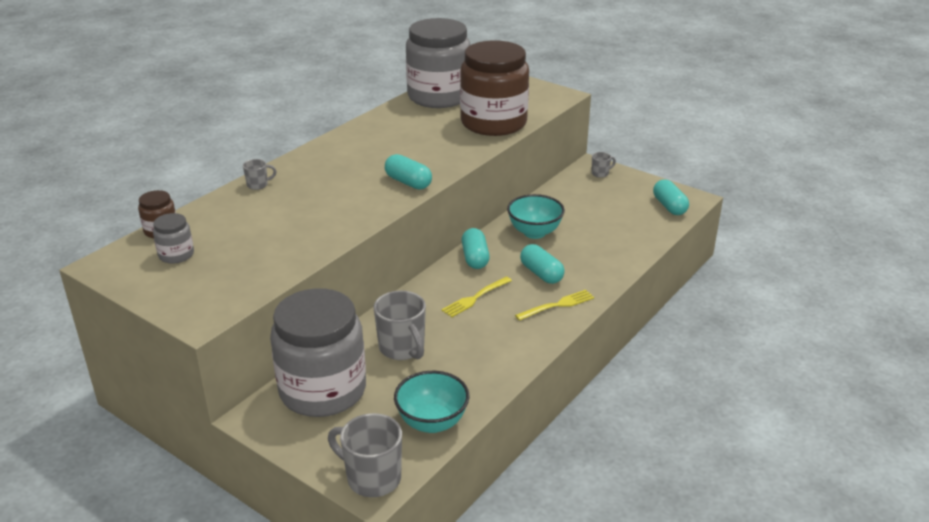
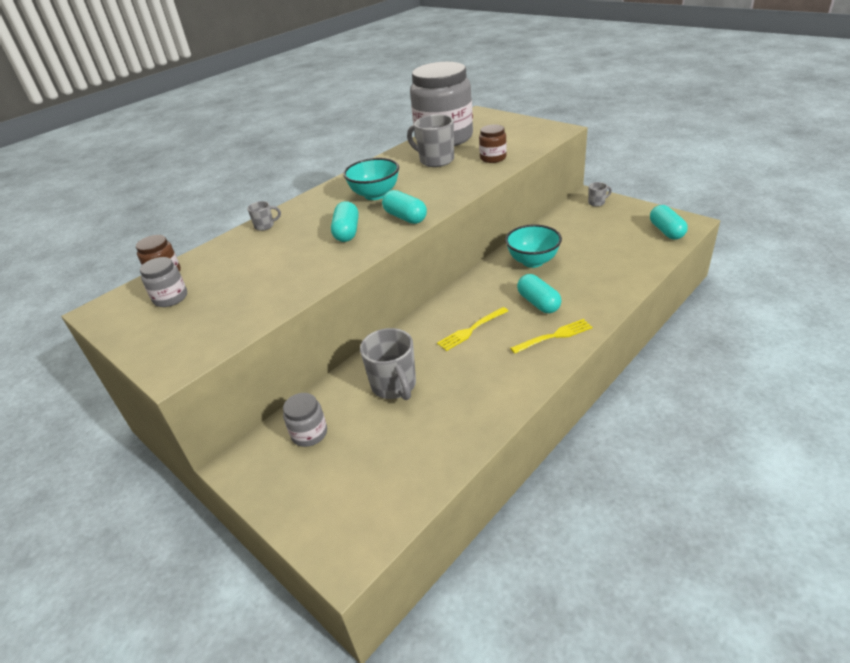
camera: 10 degrees right, 5 degrees up
(323, 390) = (309, 433): grey jar -> grey jar, size x0.42
(372, 478) = (344, 544): grey mug -> grey mug (436, 160)
(432, 422) = (416, 473): turquoise bowl -> turquoise bowl (375, 195)
(475, 258) = (474, 289): turquoise capsule -> turquoise capsule (347, 232)
(493, 123) = (493, 158): brown jar -> brown jar, size x0.42

